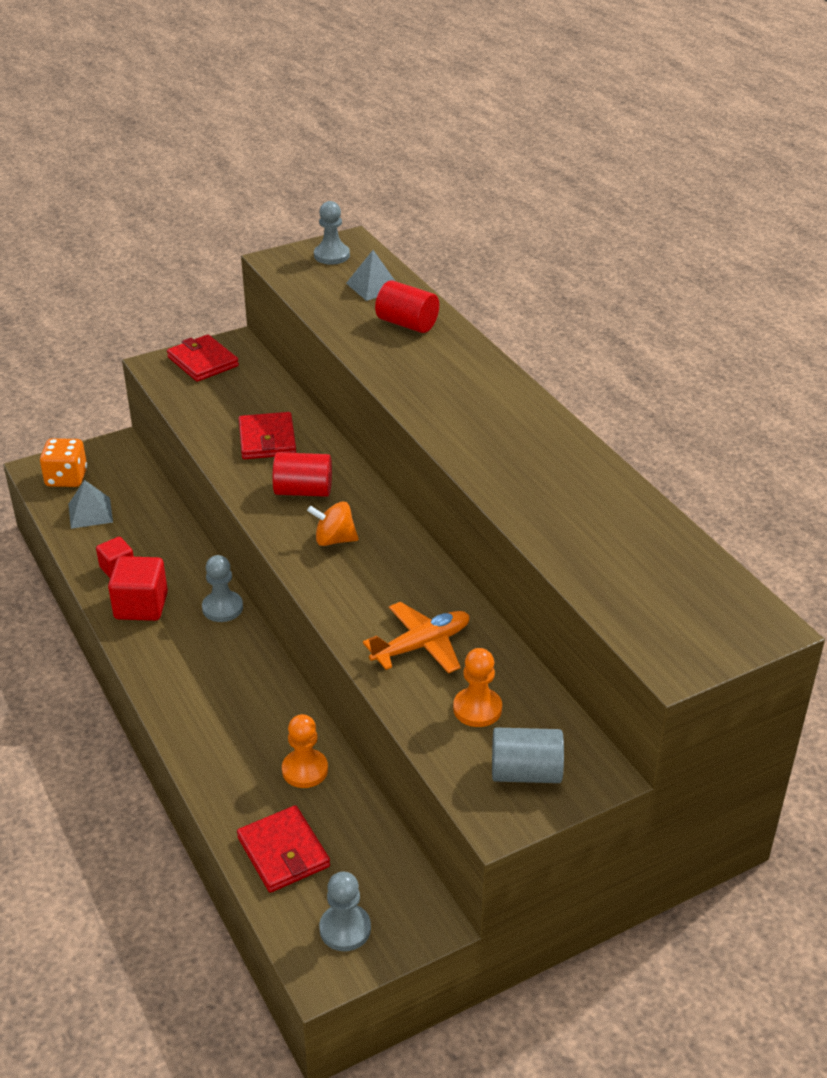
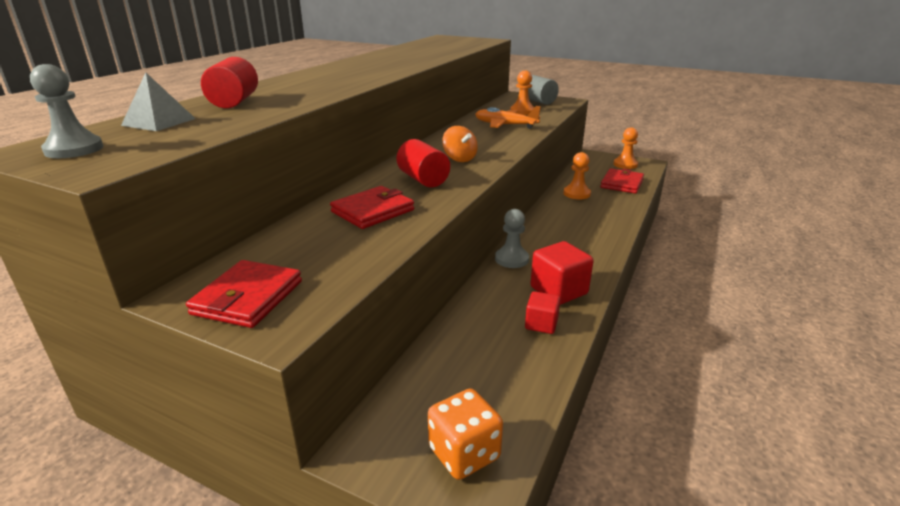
camera: 125 degrees left, 10 degrees down
(90, 512) = (497, 388): grey pyramid -> none
(345, 929) = (625, 164): grey pawn -> orange pawn

